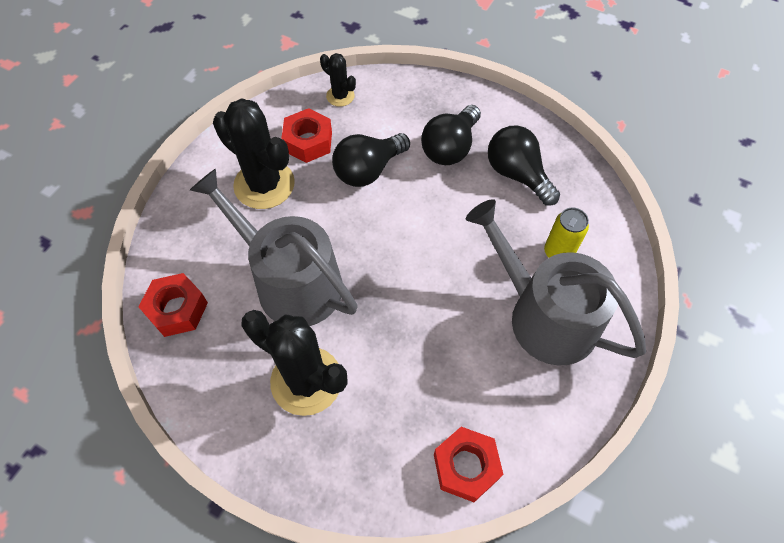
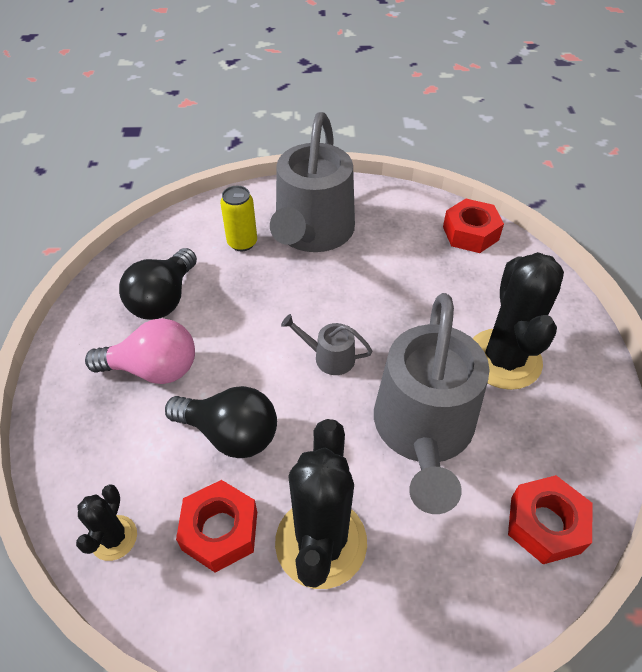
camera: 120 degrees left, 10 degrees down
(392, 256) = (329, 357): none -> grey watering can
(450, 147) = (153, 369): black light bulb -> pink light bulb

